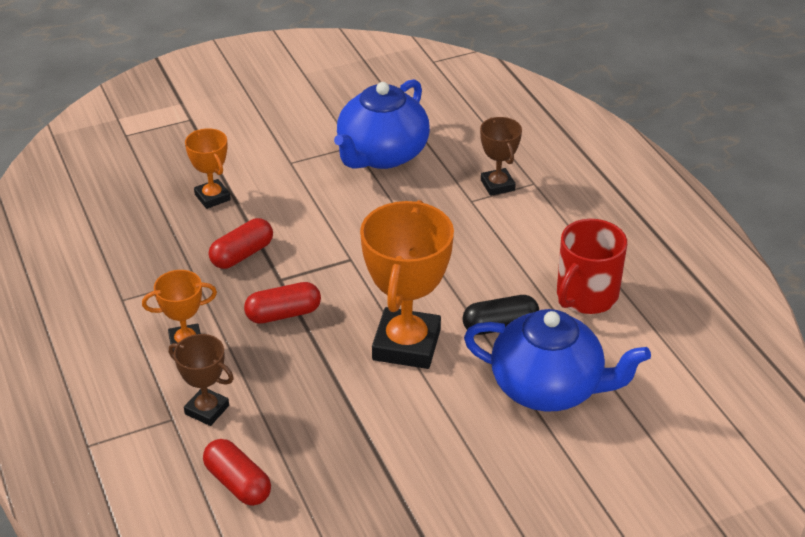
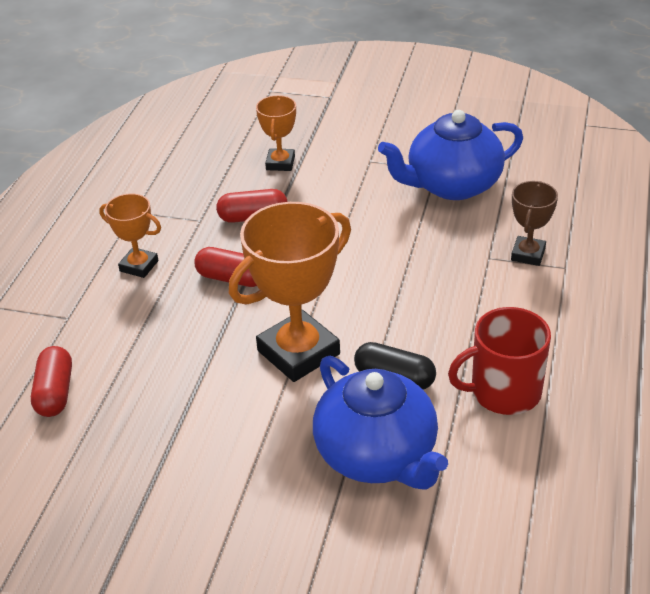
camera: 40 degrees right, 0 degrees up
(207, 410) = (97, 324): brown trophy -> none

